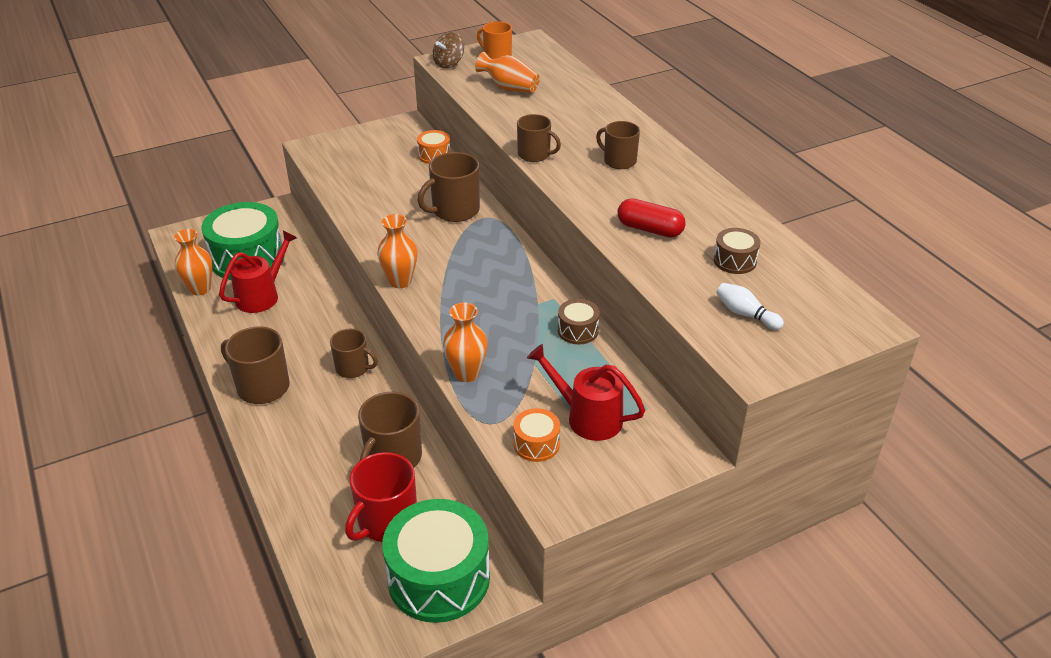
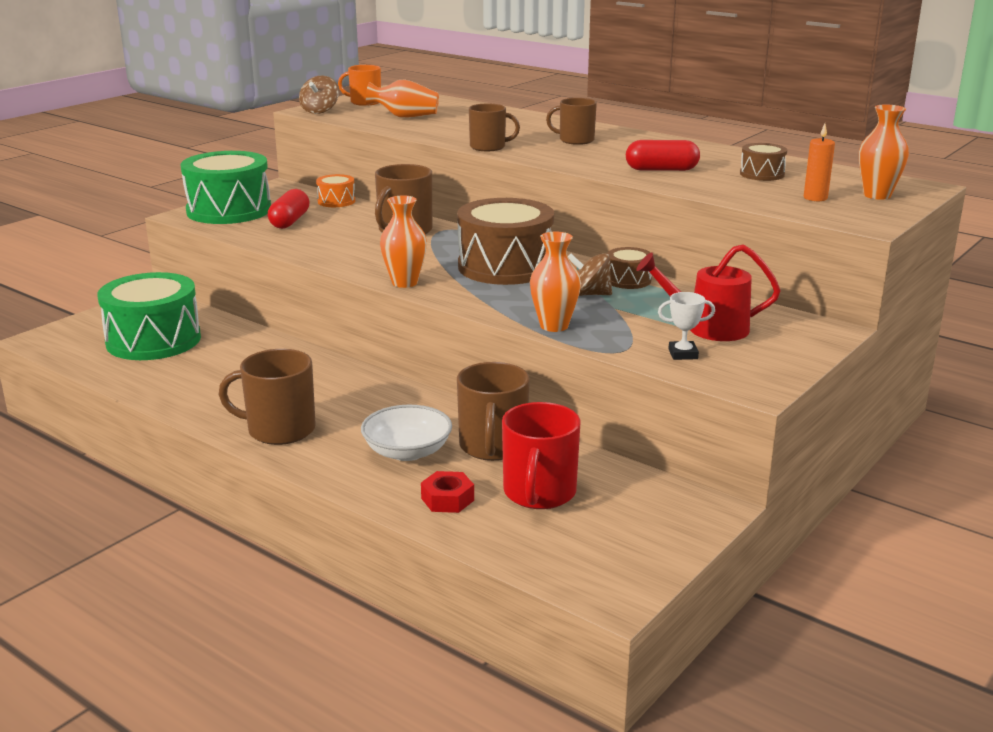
camera: 25 degrees left, 15 degrees down
(200, 289) = (117, 373): orange vase -> orange vase (877, 195)
(262, 295) = (203, 363): red watering can -> none
(319, 503) = (447, 499): none -> red nut
(329, 441) = (407, 451): none -> white bowl
(353, 368) = (374, 393): brown mug -> none
(379, 174) = (290, 221): none -> red capsule
(439, 578) = (642, 518): green drum -> green drum (229, 210)
(493, 282) = (505, 267): none -> brown drum
(529, 340) = (589, 294): none -> brown spinning top
(536, 444) = (683, 354): orange drum -> white trophy
(745, 314) = (815, 198): white bowling pin -> orange candle

